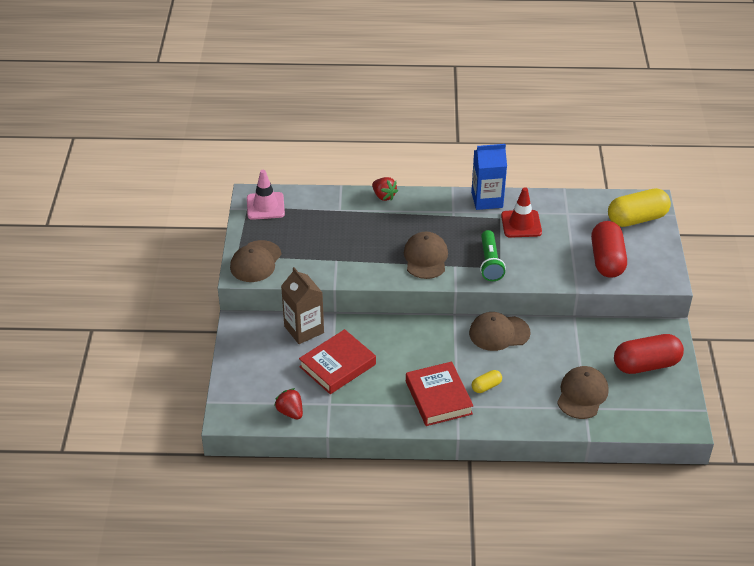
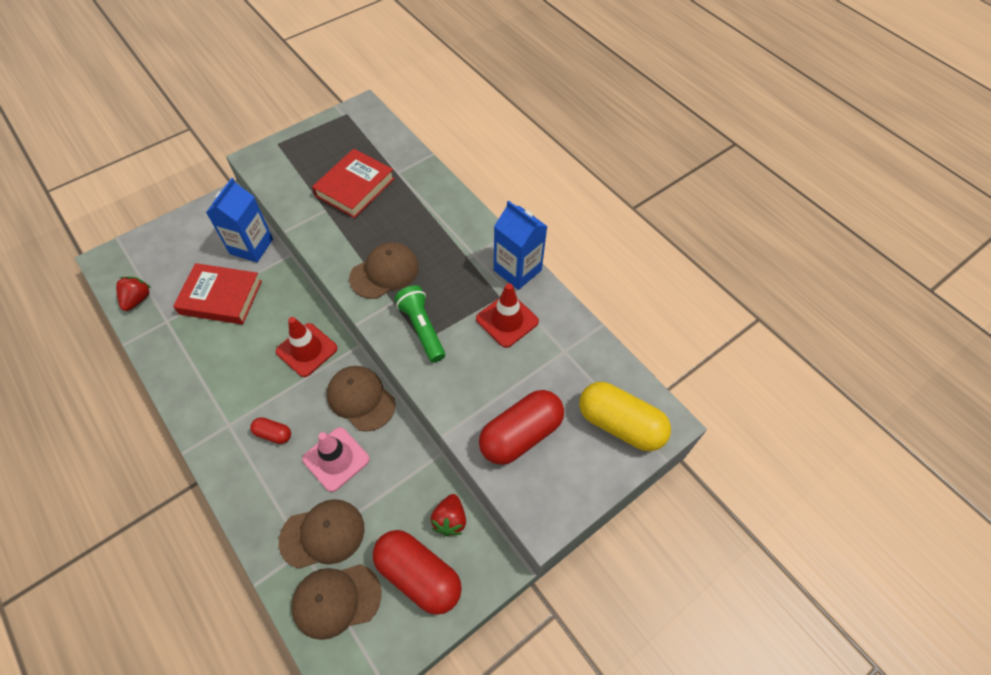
camera: 50 degrees right, 15 degrees up
(255, 261) = (278, 159): brown cap -> brown cap (336, 600)
(265, 206) = (357, 123): pink traffic cone -> pink traffic cone (336, 459)
(304, 329) = (251, 246): brown carton -> blue carton
(384, 196) = (446, 191): red strawberry -> red strawberry (450, 520)
(432, 341) = (307, 350): none -> red traffic cone
(438, 397) = (230, 402): red book -> red book (355, 187)
(486, 386) = (273, 434): yellow capsule -> red capsule
(490, 263) = (422, 328): green flashlight -> green flashlight turned 105 degrees clockwise

